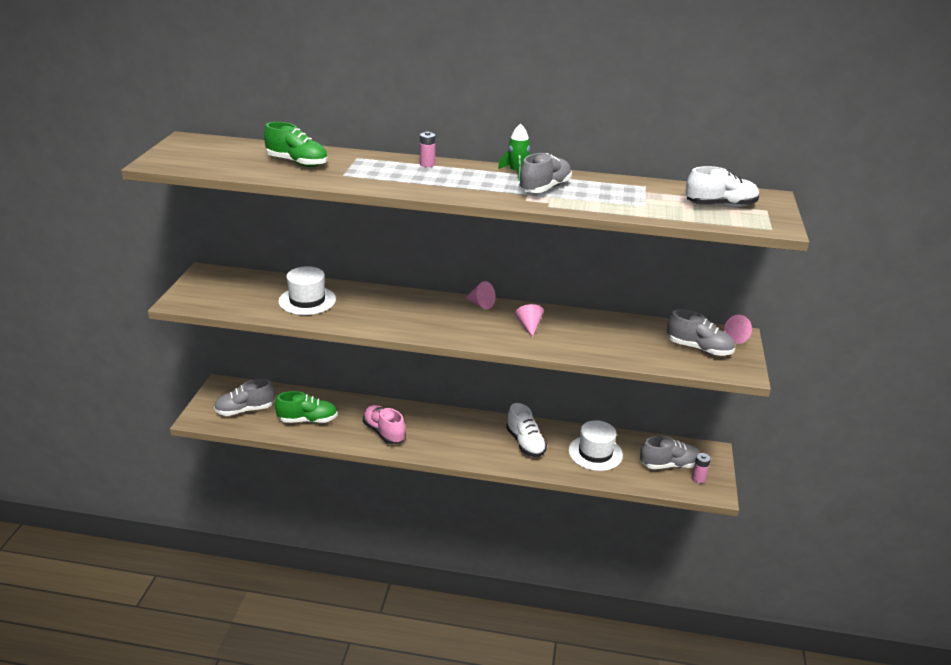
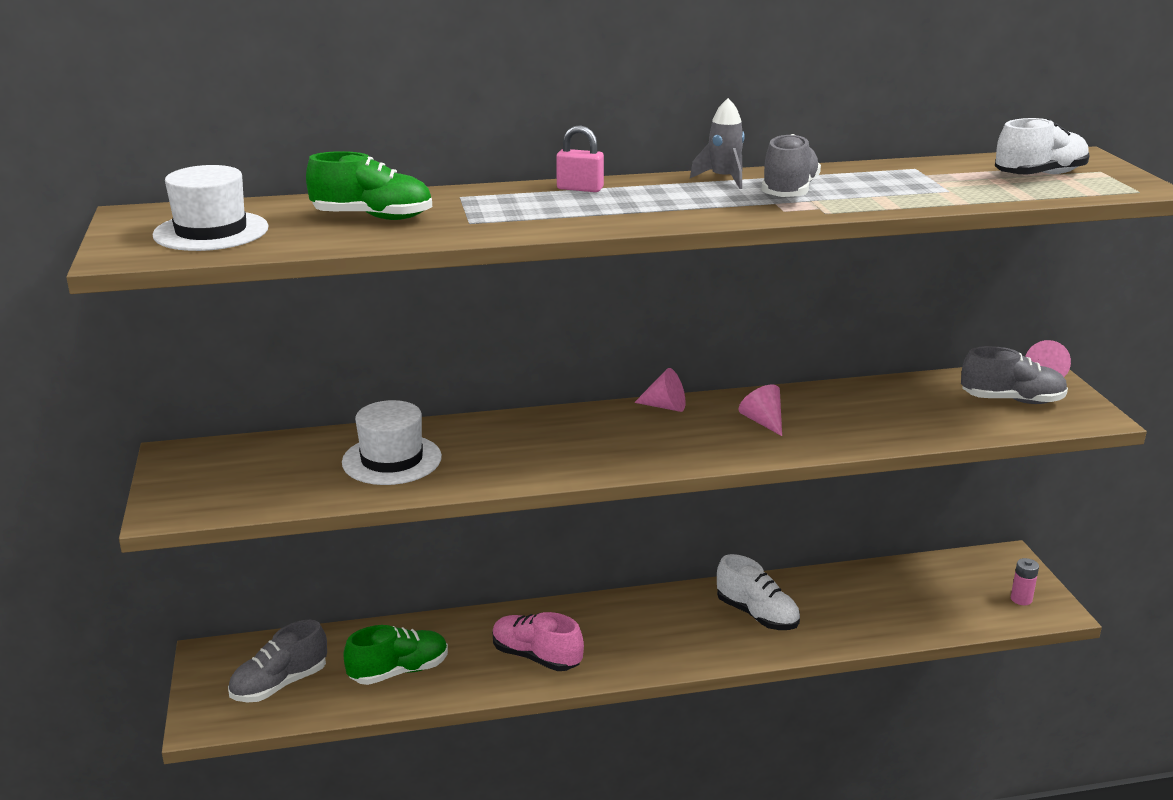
camera: 20 degrees left, 5 degrees down
(427, 164) = (580, 189): pink battery -> pink padlock
(517, 173) = (723, 179): green rocket -> grey rocket
(595, 453) = (862, 601): white hat -> white hat (211, 231)
(669, 465) = (970, 591): grey shoe -> none

